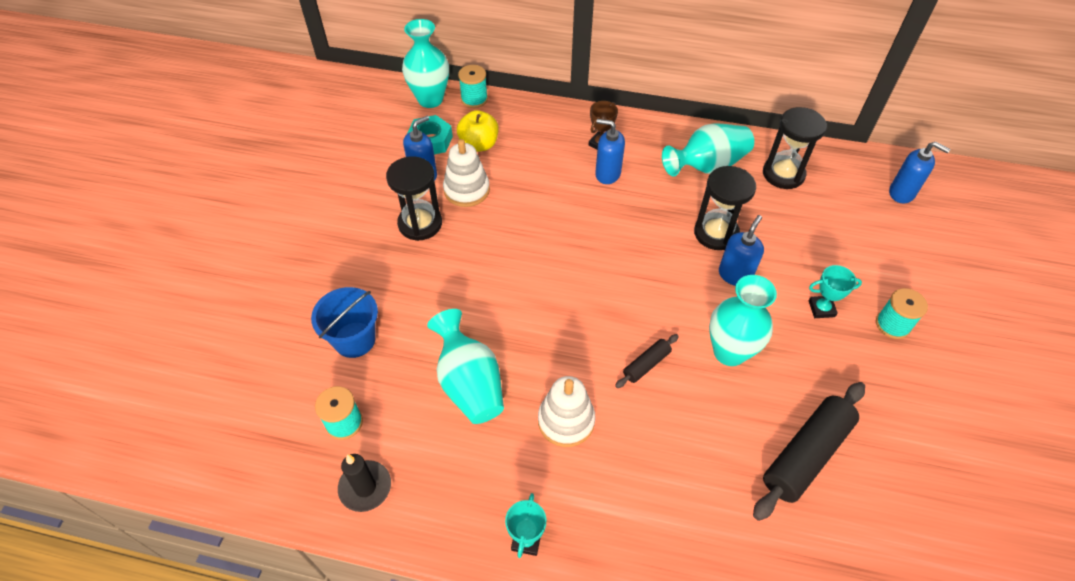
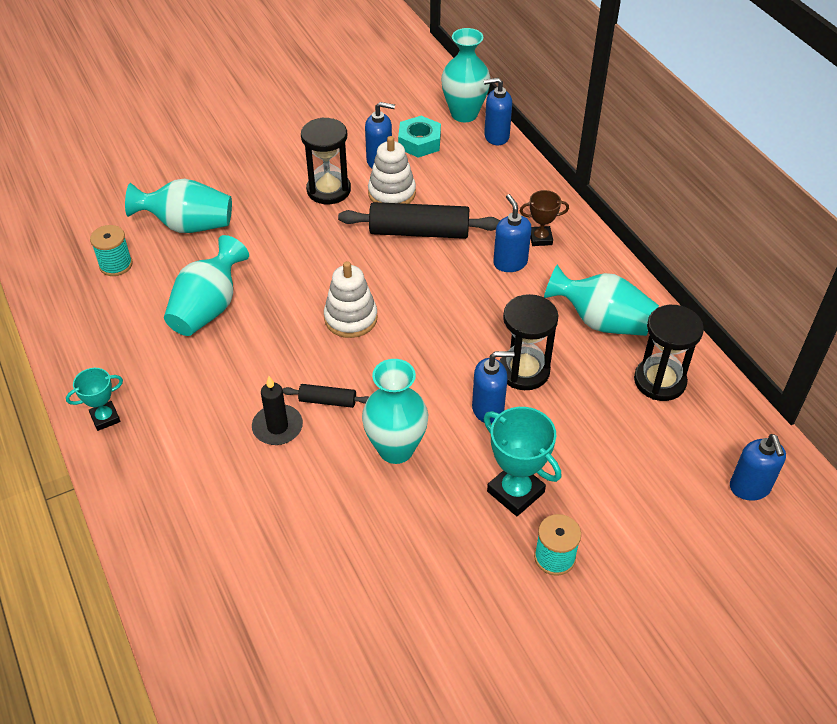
camera: 50 degrees right, 5 degrees down
(354, 339) = (188, 225): blue bucket -> turquoise vase
(365, 487) = (75, 307): black candle -> black candle (277, 427)
(474, 99) = (496, 136): turquoise spool -> blue soap dispenser
(479, 145) = (448, 170): yellow apple -> none
(566, 421) = (226, 382): white stacking toy -> white stacking toy (351, 318)
(806, 454) = (336, 556): black rolling pin -> black rolling pin (419, 232)
(821, 309) = (515, 492): turquoise trophy -> turquoise trophy, size x1.64

